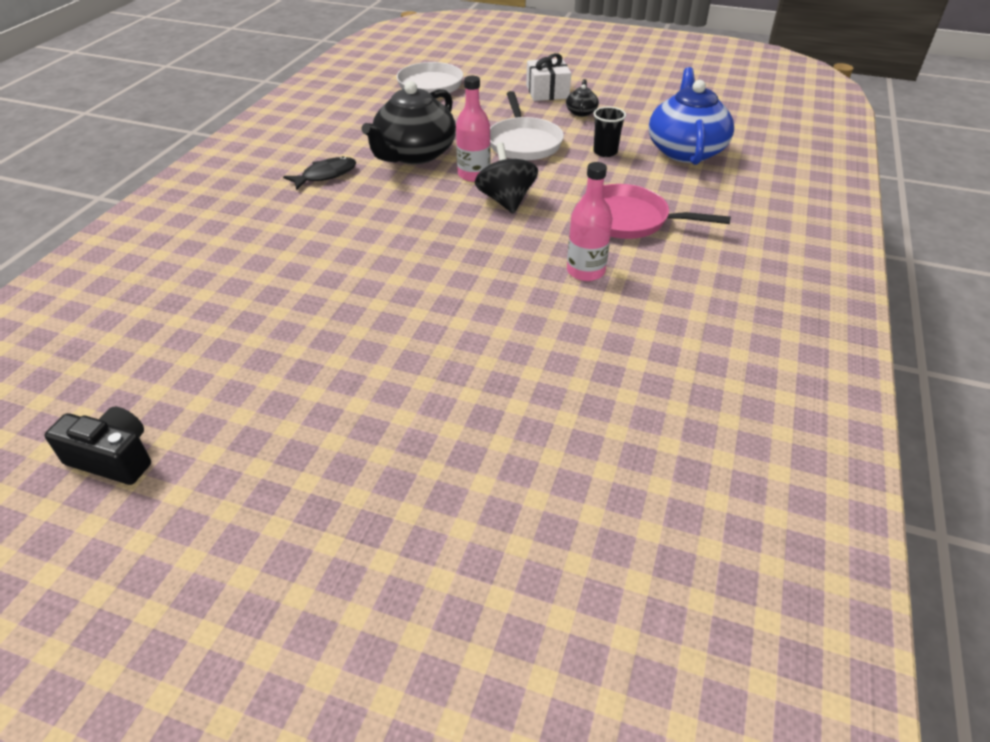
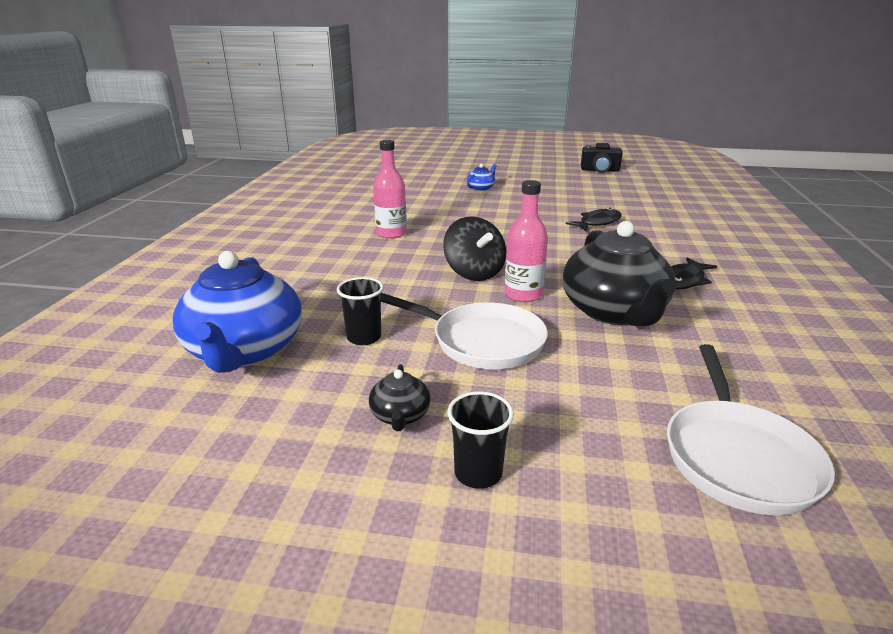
camera: 170 degrees right, 15 degrees down
(314, 266) = (597, 223): none -> black fish
(414, 154) = (614, 312): black teapot -> black teapot turned 150 degrees clockwise
(416, 395) = (481, 188): none -> blue teapot
(523, 142) = (482, 341): white pan -> white pan turned 135 degrees clockwise
(547, 92) = (478, 473): white gift -> black cup
(629, 219) = (348, 267): pink pan -> none

